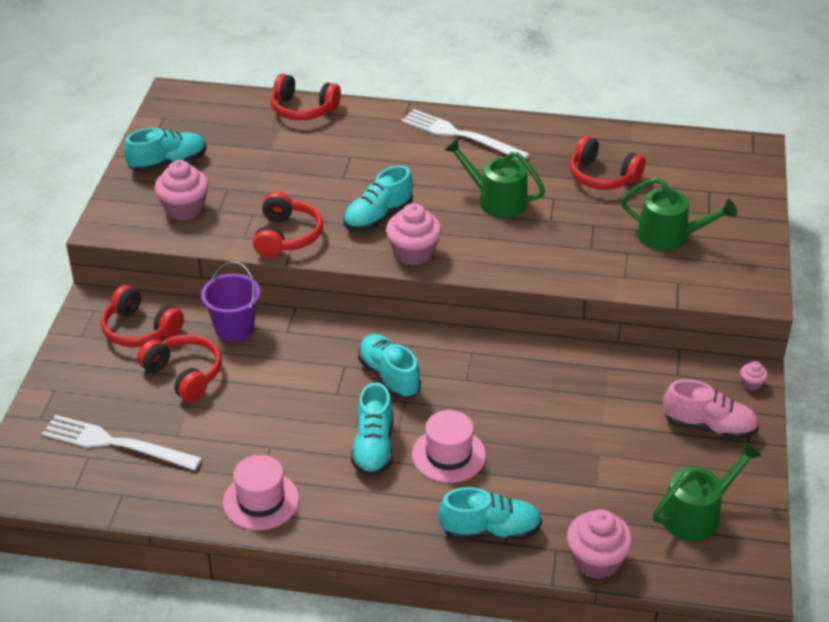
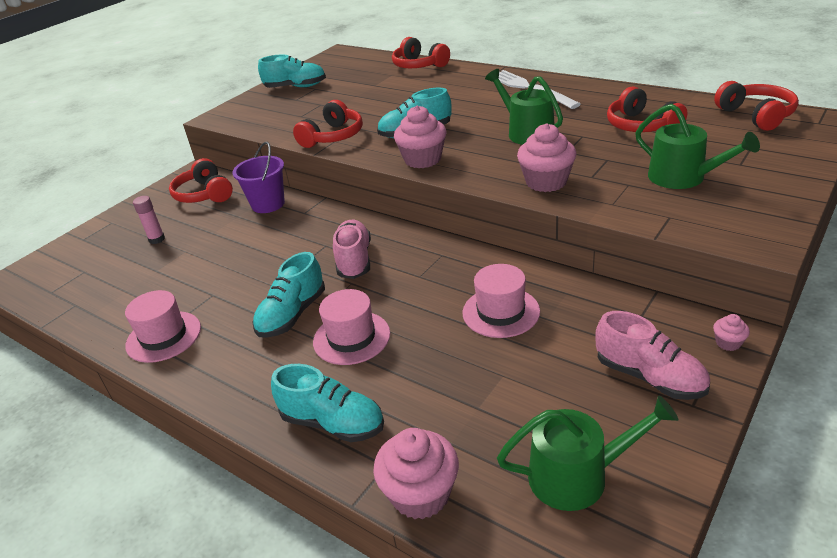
camera: 30 degrees right, 5 degrees down
(116, 444) = (110, 267): white fork -> none
(139, 399) = (157, 239): none -> pink glue stick
(184, 209) = (278, 113): pink cupcake -> pink cupcake (546, 182)
(184, 374) = (203, 229): red headphones -> red headphones (756, 115)
(389, 376) = (354, 260): turquoise shoe -> pink shoe
(563, 399) = (501, 312): none -> pink hat

